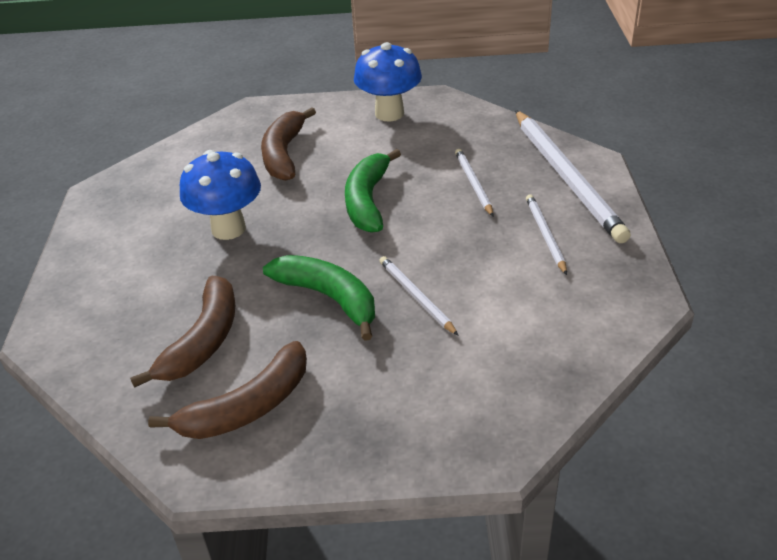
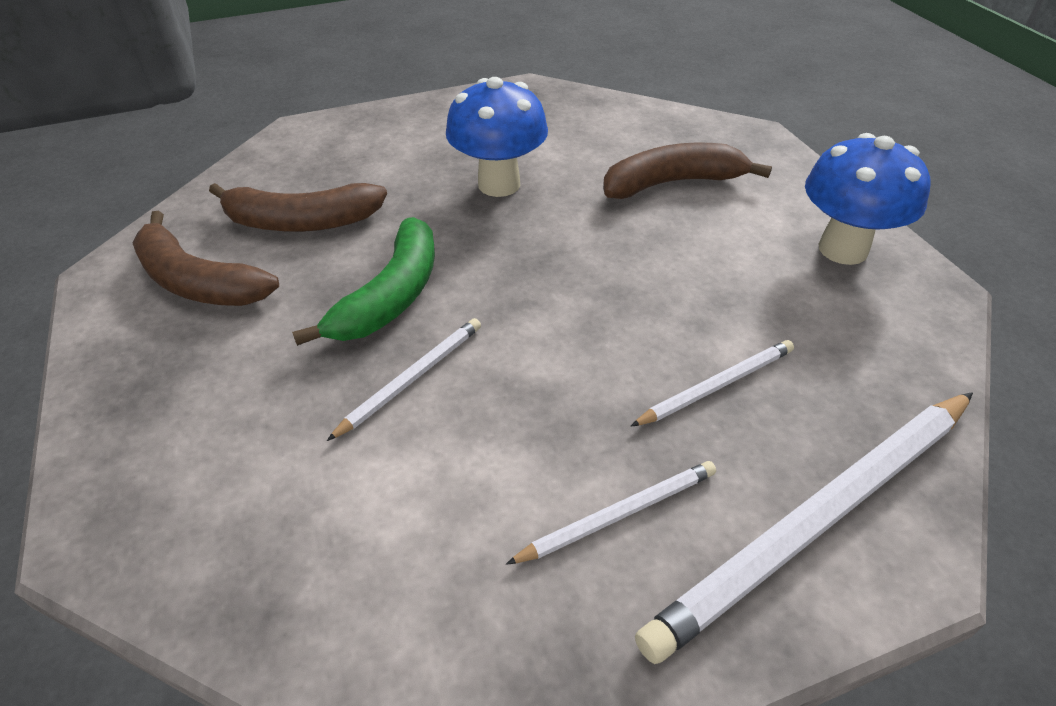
camera: 70 degrees right, 5 degrees up
(368, 201) = (609, 280): green banana -> none

